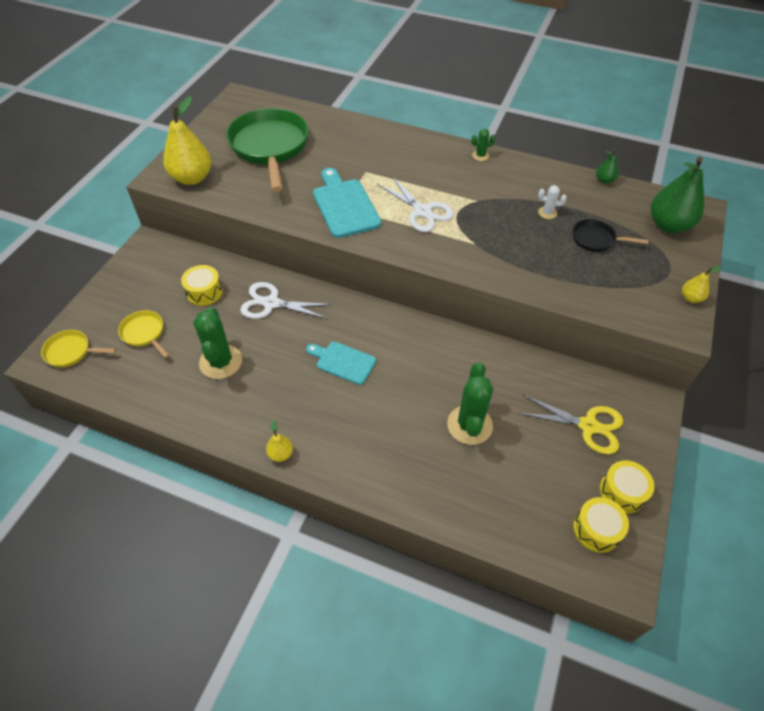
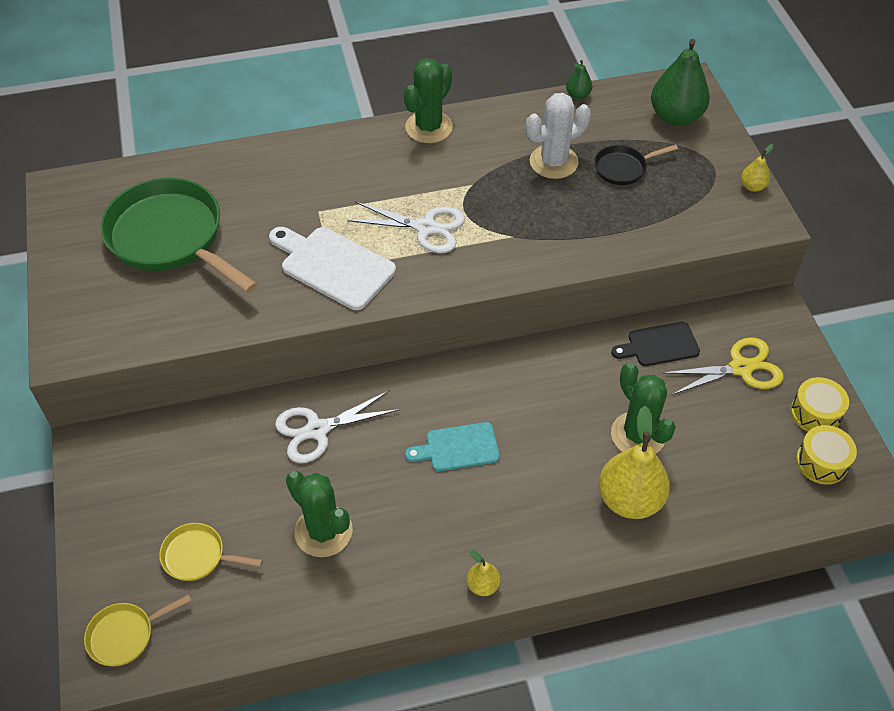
camera: 35 degrees left, 0 degrees up
(192, 178) = (110, 329): yellow pear -> yellow pear (630, 499)
(204, 292) = (223, 464): yellow drum -> none
(344, 205) = (333, 266): turquoise cutting board -> white cutting board
(480, 156) = (429, 127): green cactus -> green cactus, size x2.07
(538, 376) = (659, 345): none -> black cutting board
(547, 213) = (553, 162): white cactus -> white cactus, size x2.07

